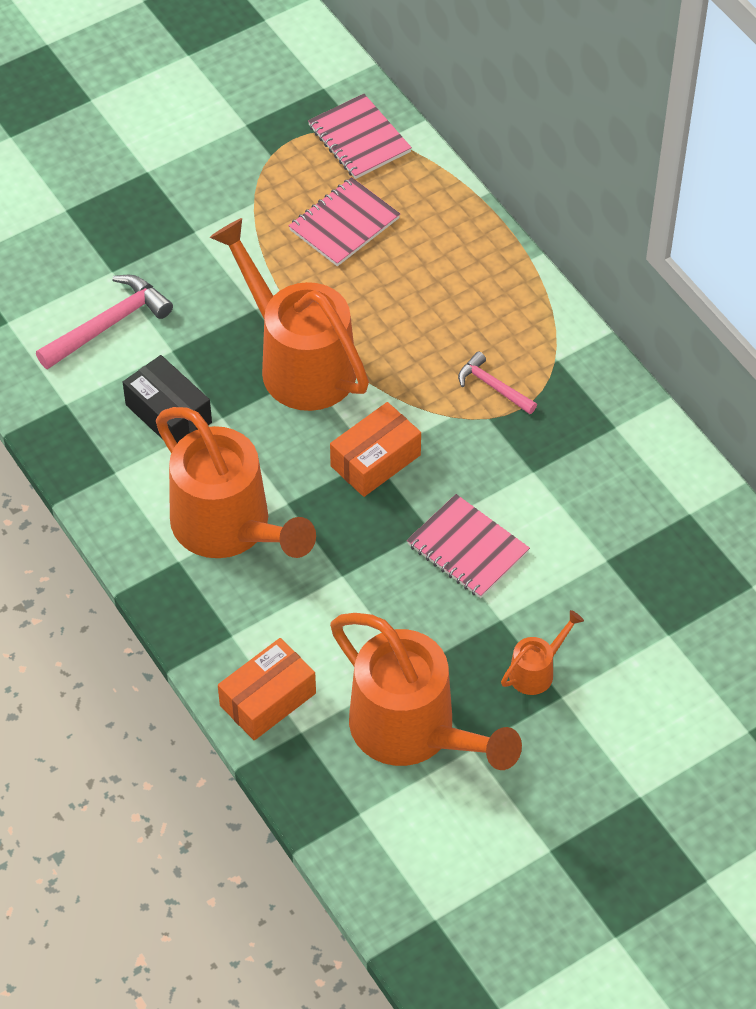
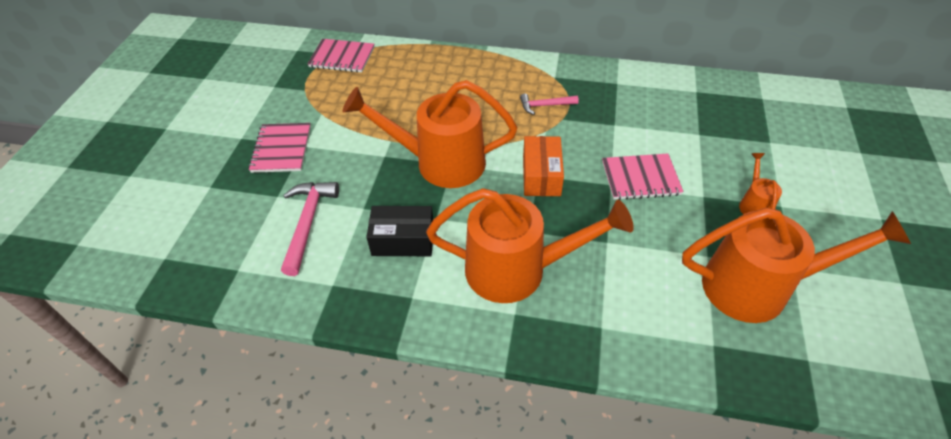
camera: 45 degrees left, 5 degrees down
(268, 699) = (671, 344): orange box -> none
(344, 224) = (381, 92): pink notebook -> pink notebook (281, 149)

